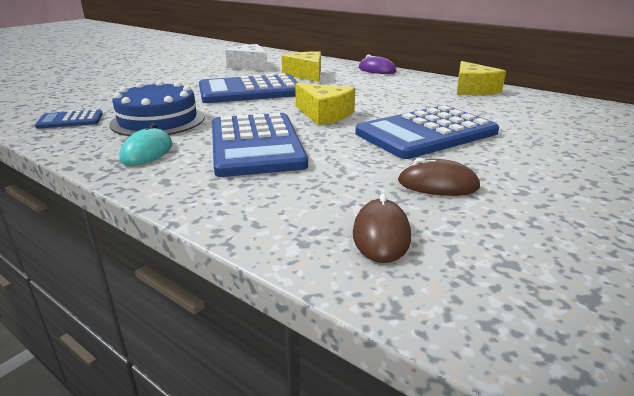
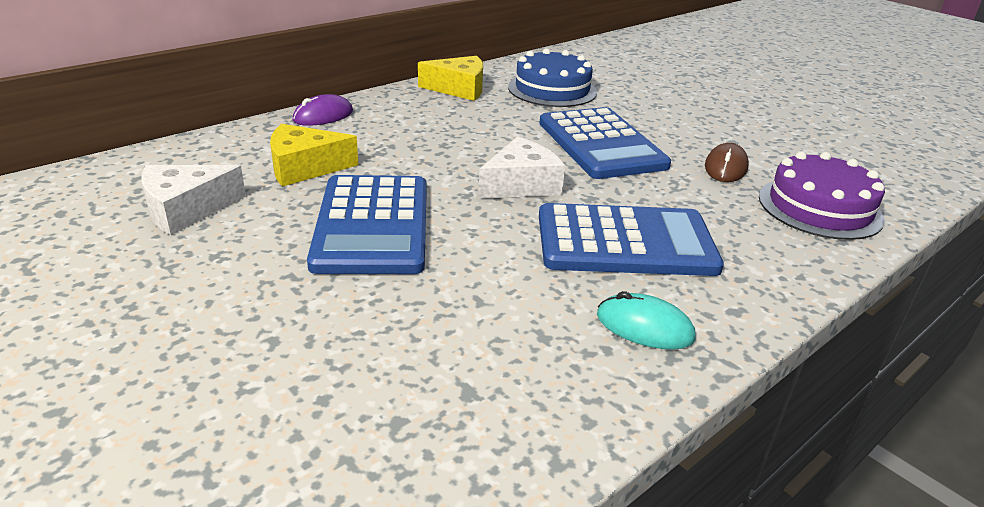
camera: 80 degrees left, 5 degrees up
(70, 120) = (469, 431): blue calculator -> none
(158, 120) = (503, 320): blue cake -> blue cake (552, 89)
(324, 114) = (521, 184): yellow cheese -> white cheese
(381, 235) = (819, 207): brown mouse -> purple cake

